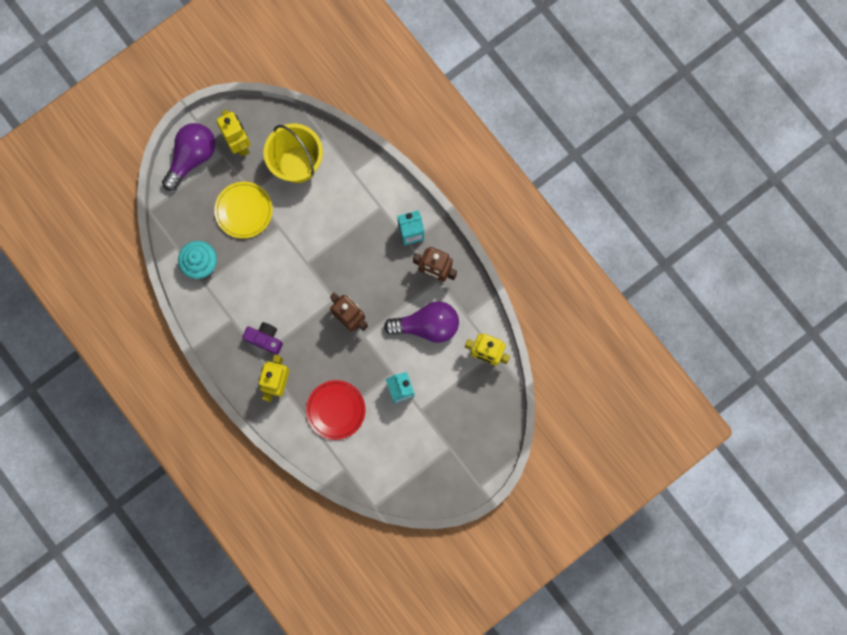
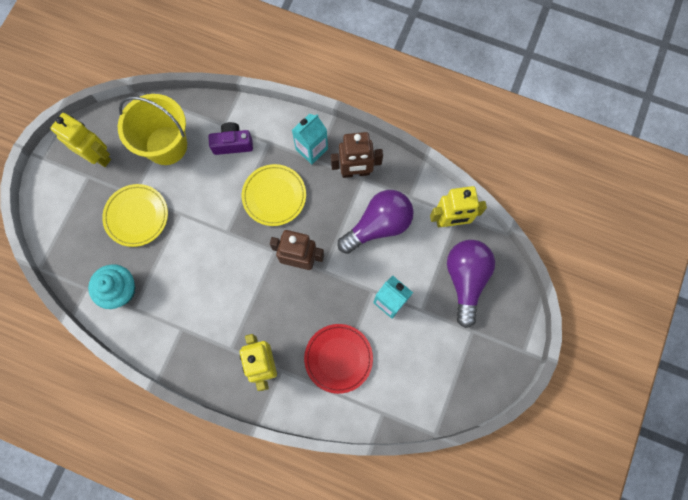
camera: 30 degrees left, 5 degrees down
(192, 157) = (57, 194): purple light bulb -> purple light bulb (465, 280)
(265, 339) = (227, 328): purple camera -> purple camera (232, 144)
(359, 255) = (274, 196): none -> yellow plate

